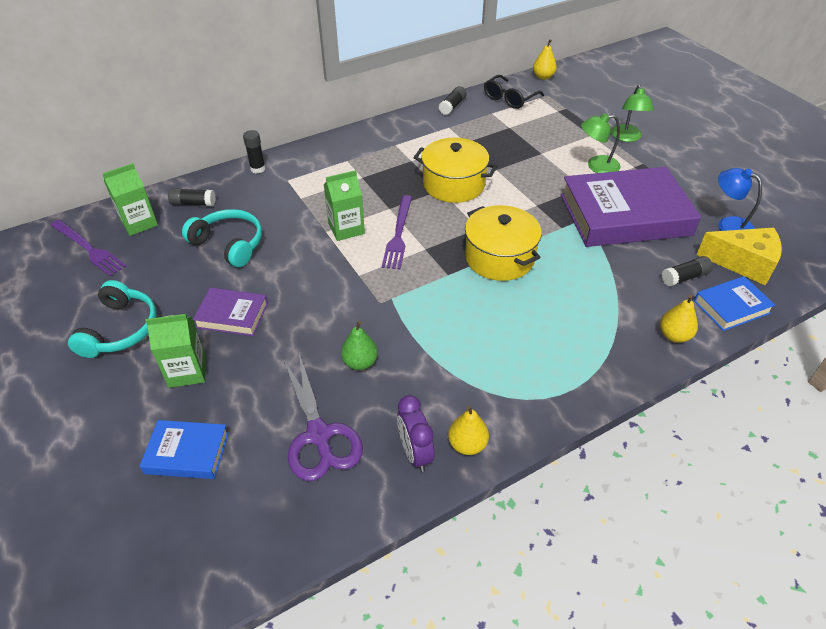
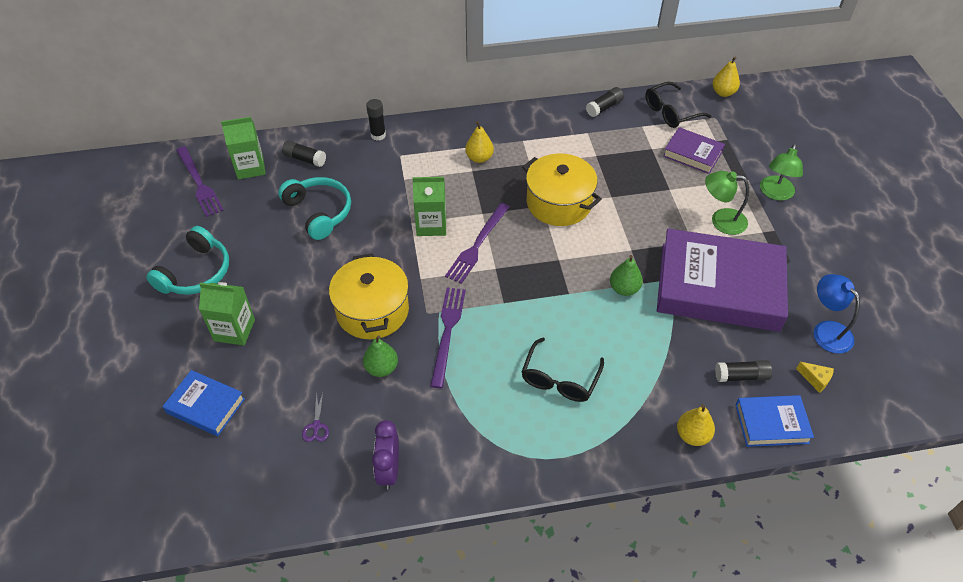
camera: 20 degrees right, 5 degrees up
(232, 315) = (292, 287): purple book -> purple book (692, 154)
(319, 435) = (316, 426): purple scissors -> purple scissors, size x0.40
(408, 313) = (447, 332): none -> purple fork
(467, 444) = (438, 478): yellow pear -> yellow pear (479, 158)
(499, 257) = (563, 298): yellow pot -> yellow pot (372, 311)
(534, 323) = (559, 379): none -> black glasses
(548, 236) = (624, 289): none -> green pear
(743, 263) = (815, 379): yellow cheese -> yellow cheese, size x0.42

